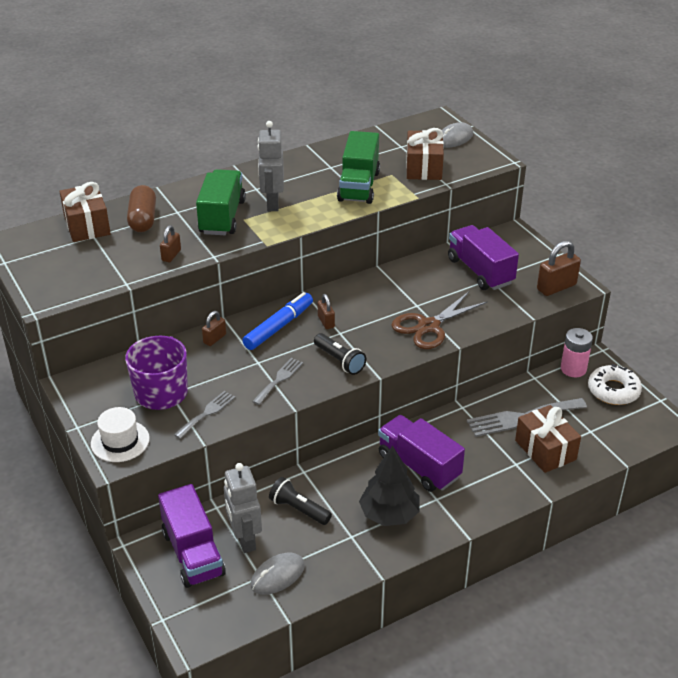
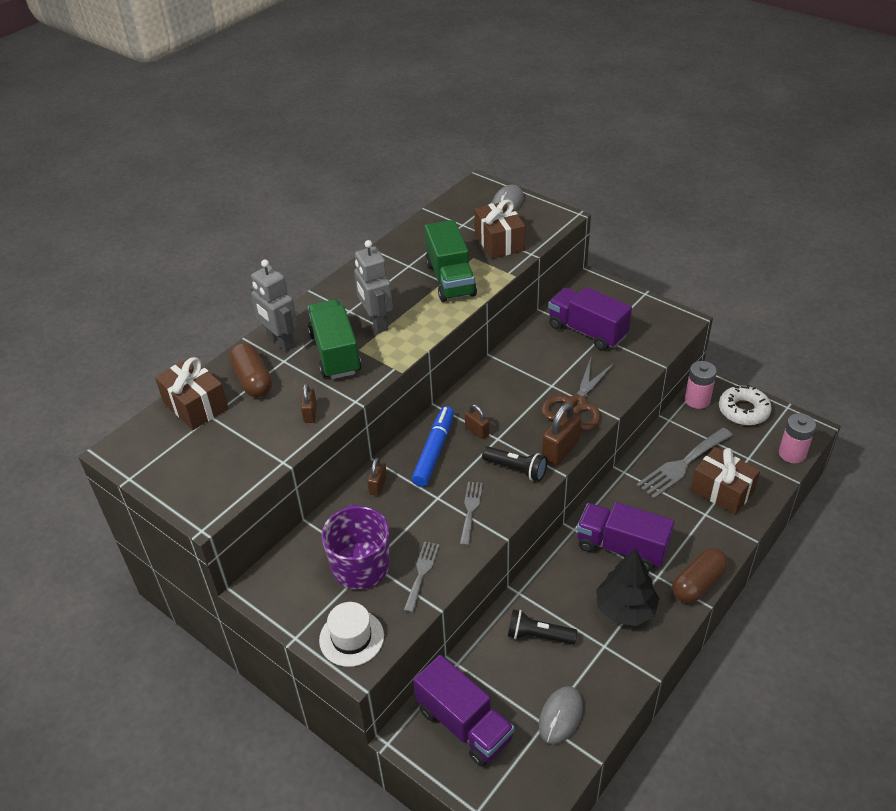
camera: 20 degrees left, 5 degrees up
(244, 539) = (505, 688): grey robot -> grey robot (280, 342)
(470, 516) = (698, 583): none -> brown capsule
(556, 287) = (664, 327): brown padlock -> brown padlock (560, 450)
(637, 440) = (792, 453): none -> pink battery

